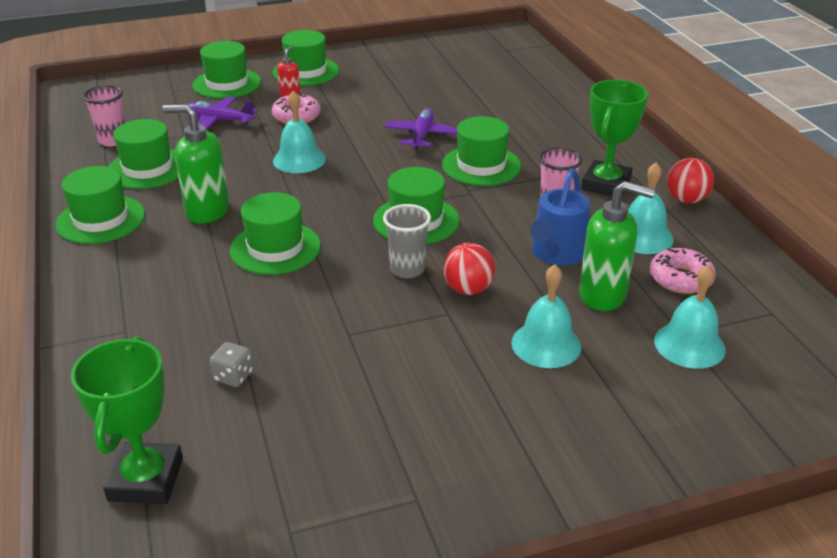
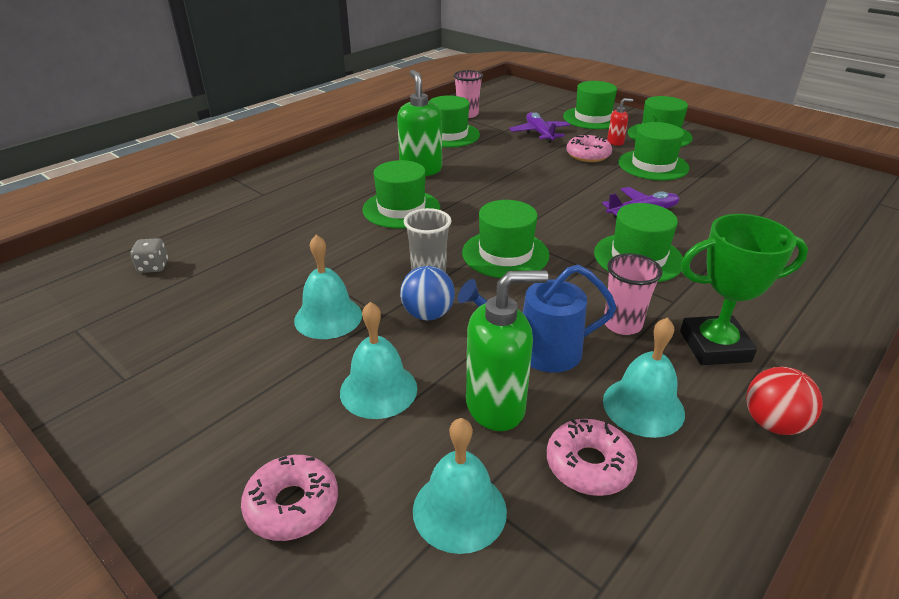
camera: 60 degrees right, 0 degrees up
(101, 219) = (374, 144): green hat -> green hat (653, 165)
(146, 479) = (117, 255): green trophy -> none
(233, 376) = (237, 247): grey dice -> grey dice (153, 267)
(299, 160) = (529, 177): turquoise bell -> turquoise bell (328, 317)
(468, 289) = (428, 314): red ball -> blue ball
(603, 295) = (496, 406): green soap dispenser -> green soap dispenser turned 90 degrees counterclockwise
(644, 421) = (292, 505): none -> pink donut

